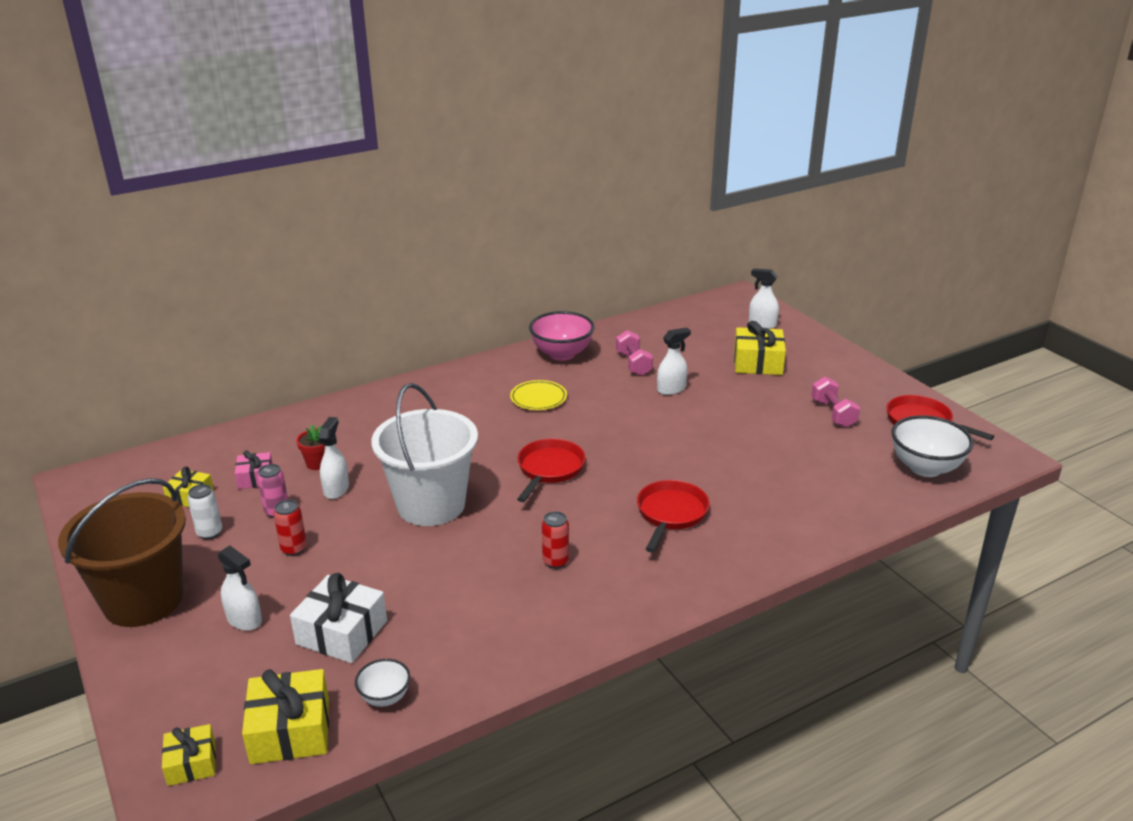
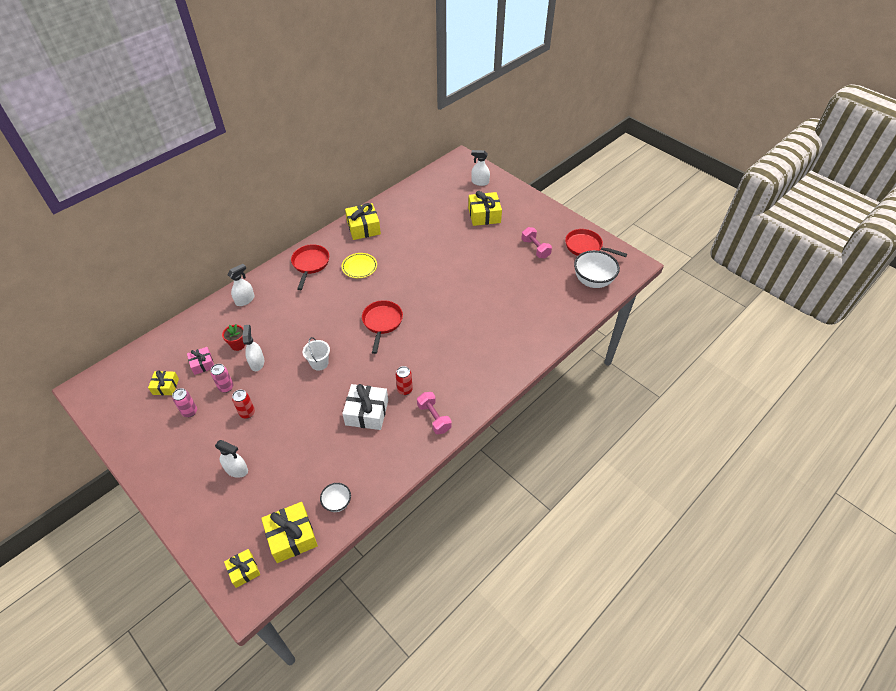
camera: 15 degrees left, 20 degrees up
(143, 600) = (169, 469): brown bucket -> none
(209, 533) = (190, 412): white can -> pink can
(342, 632) = (297, 465): white gift -> white gift (367, 412)
(431, 505) = (319, 363): white bucket -> white bucket, size x0.43
(562, 354) = (363, 228): pink bowl -> yellow gift
(633, 364) = (410, 228): pink dumbbell -> pink dumbbell (434, 418)
(671, 389) = (438, 245): white spray bottle -> white spray bottle (245, 300)
(671, 514) = (460, 342): red pan -> red pan (310, 264)

